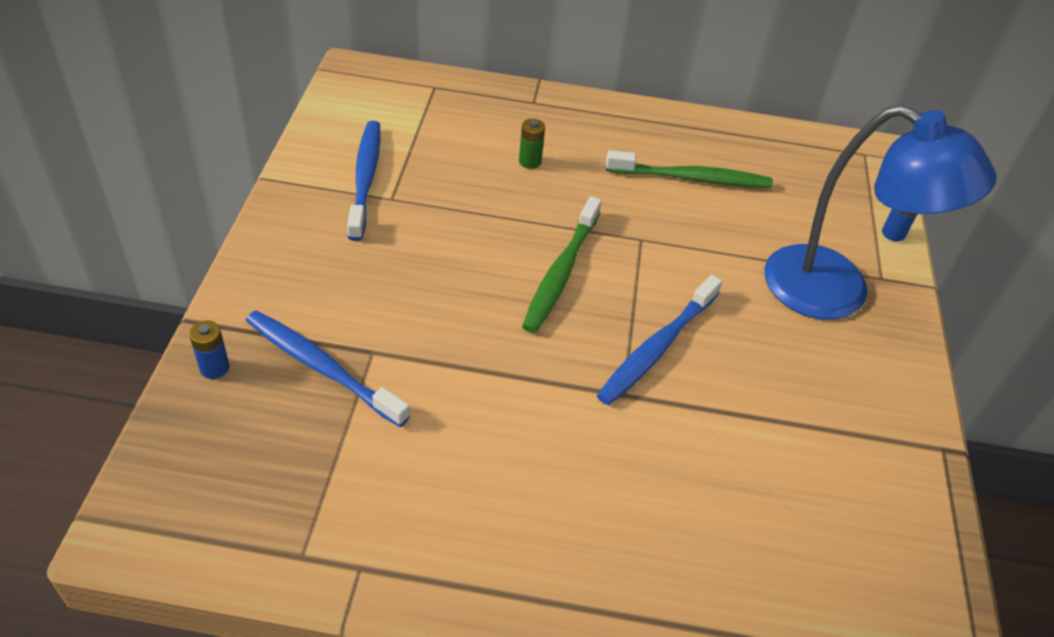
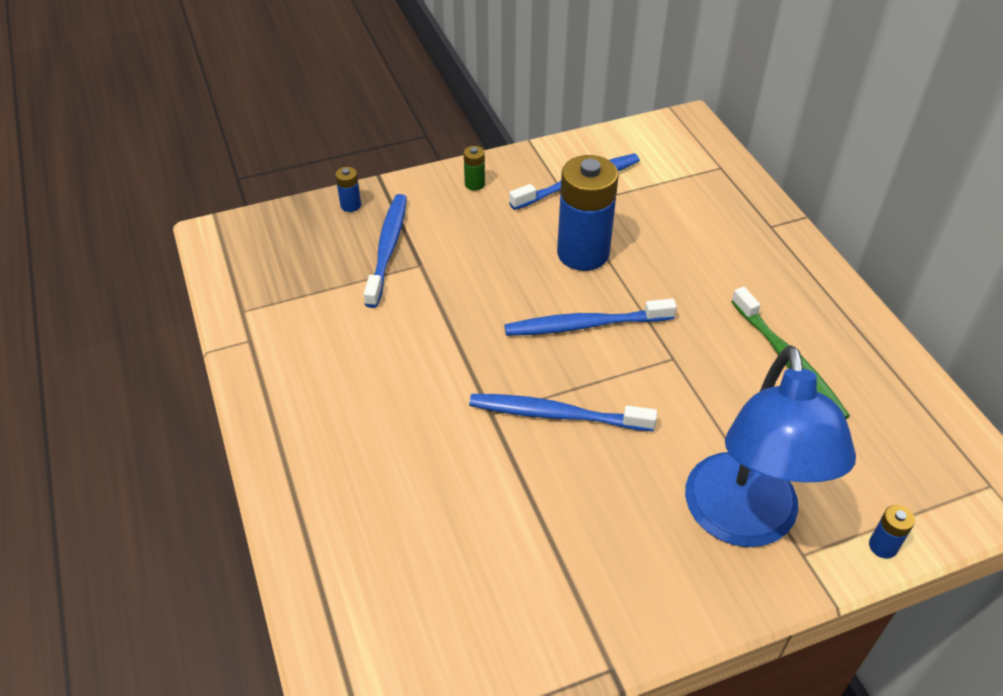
camera: 65 degrees right, 0 degrees up
(466, 225) = (583, 253): none -> blue battery
(530, 161) = (693, 255): green battery -> green battery (474, 184)
(561, 272) = (585, 325): green toothbrush -> blue toothbrush

